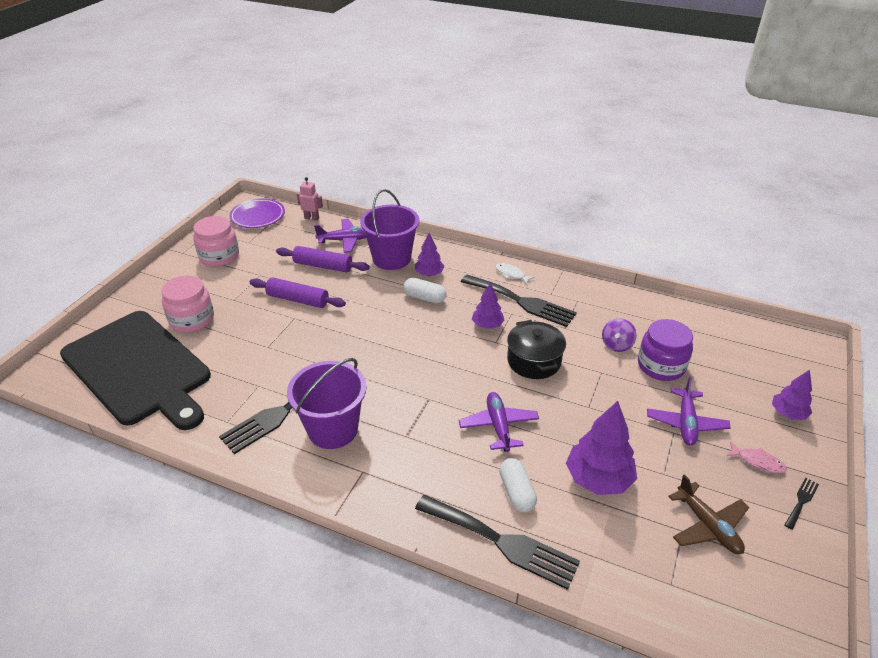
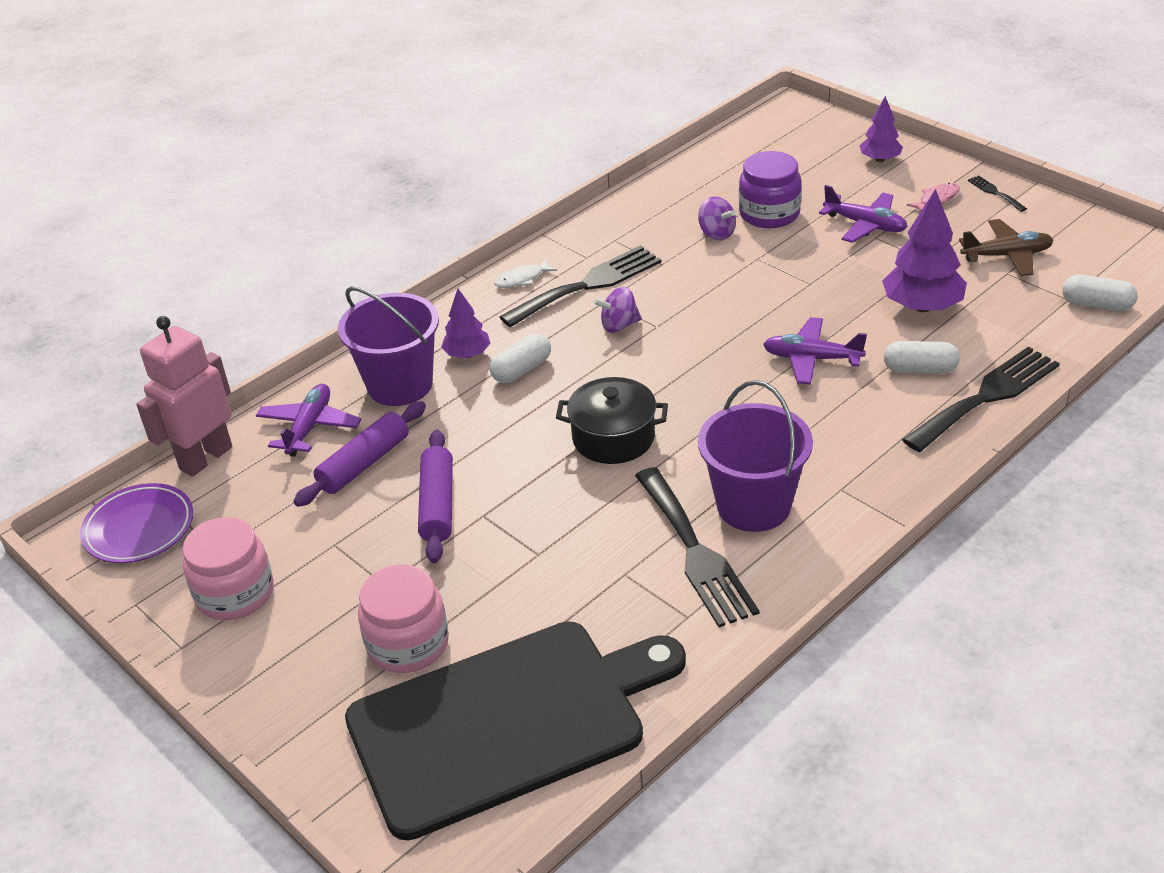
camera: 65 degrees left, 0 degrees up
(298, 299) = (437, 505): purple rolling pin -> purple rolling pin turned 45 degrees counterclockwise
(311, 218) = (205, 458): pink robot -> pink robot, size x1.97
(487, 325) = (619, 325): purple tree -> purple spinning top
(534, 361) = (711, 304): black pot -> black pot (613, 438)
(676, 609) = (1097, 304): none -> white capsule

